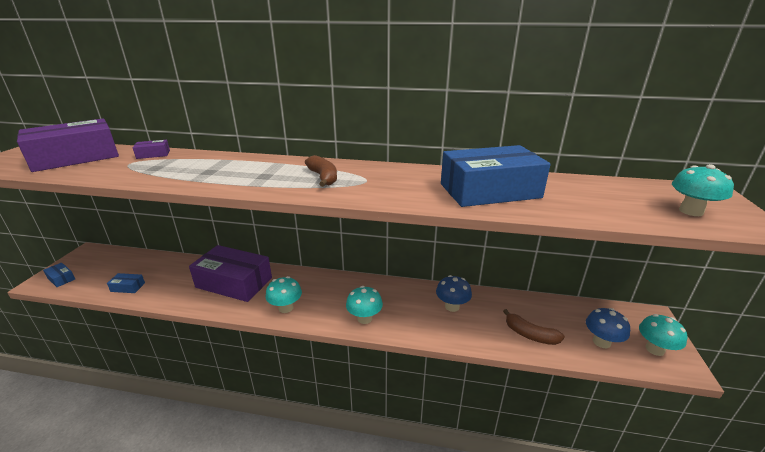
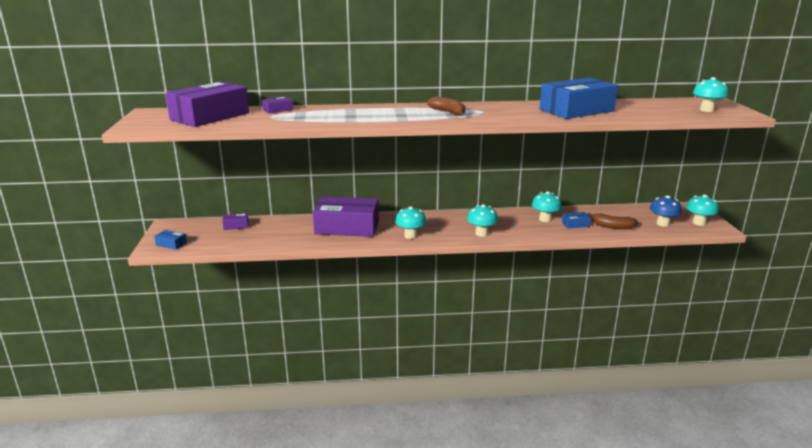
camera: 15 degrees left, 5 degrees down
(128, 287) = (248, 241): blue box -> blue box (575, 224)
(139, 262) = (236, 226): none -> purple box
(452, 306) = (545, 219): blue mushroom -> turquoise mushroom

